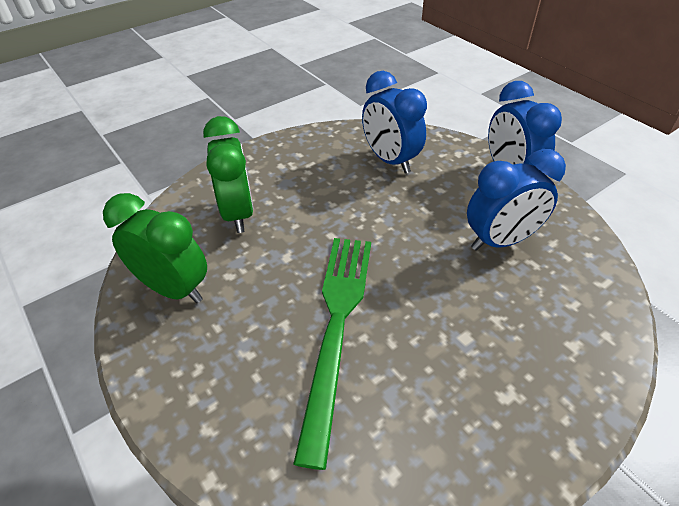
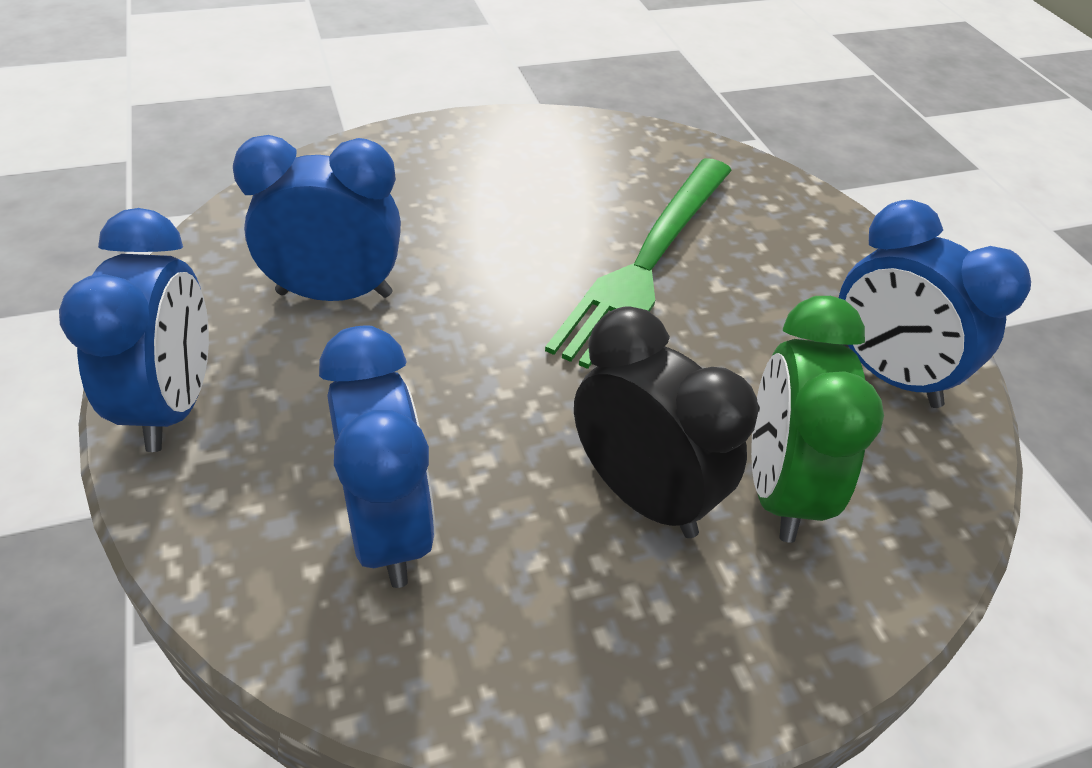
camera: 165 degrees left, 0 degrees up
(174, 289) = (887, 375): green clock -> blue clock
(298, 195) = (642, 495): none -> black clock

